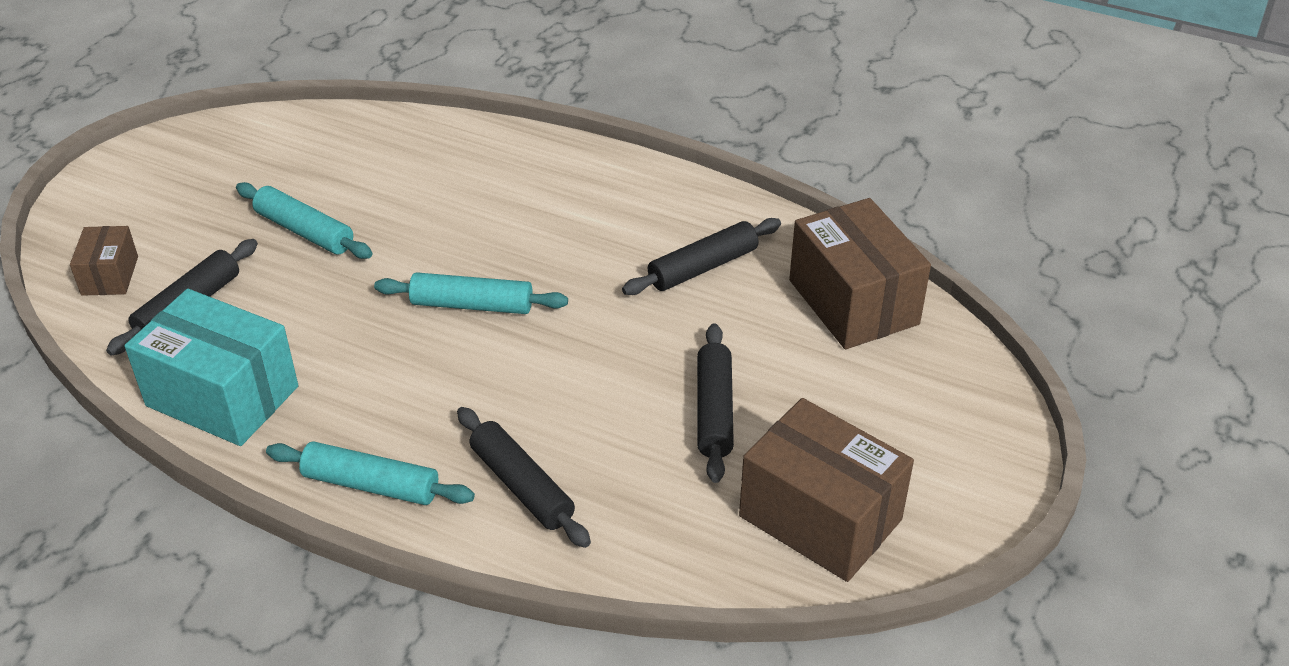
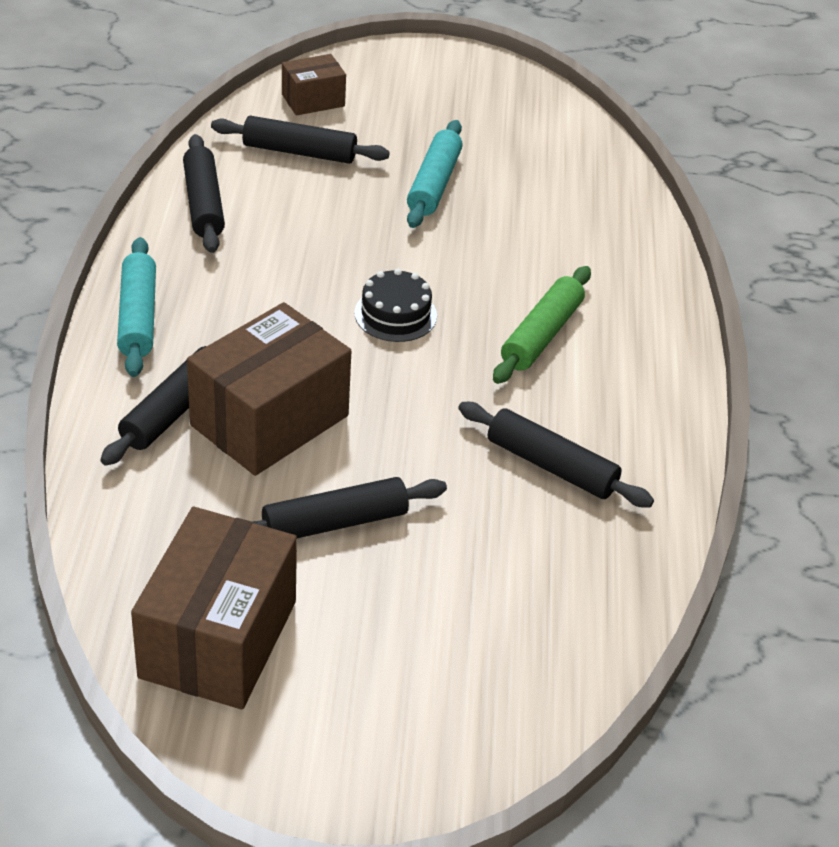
camera: 65 degrees right, 0 degrees up
(222, 396) = (203, 204): turquoise box -> black rolling pin
(472, 305) = (395, 314): turquoise rolling pin -> black cake
(548, 227) = (541, 335): none -> green rolling pin
(853, 302) = (569, 606): brown box -> brown box (270, 420)

